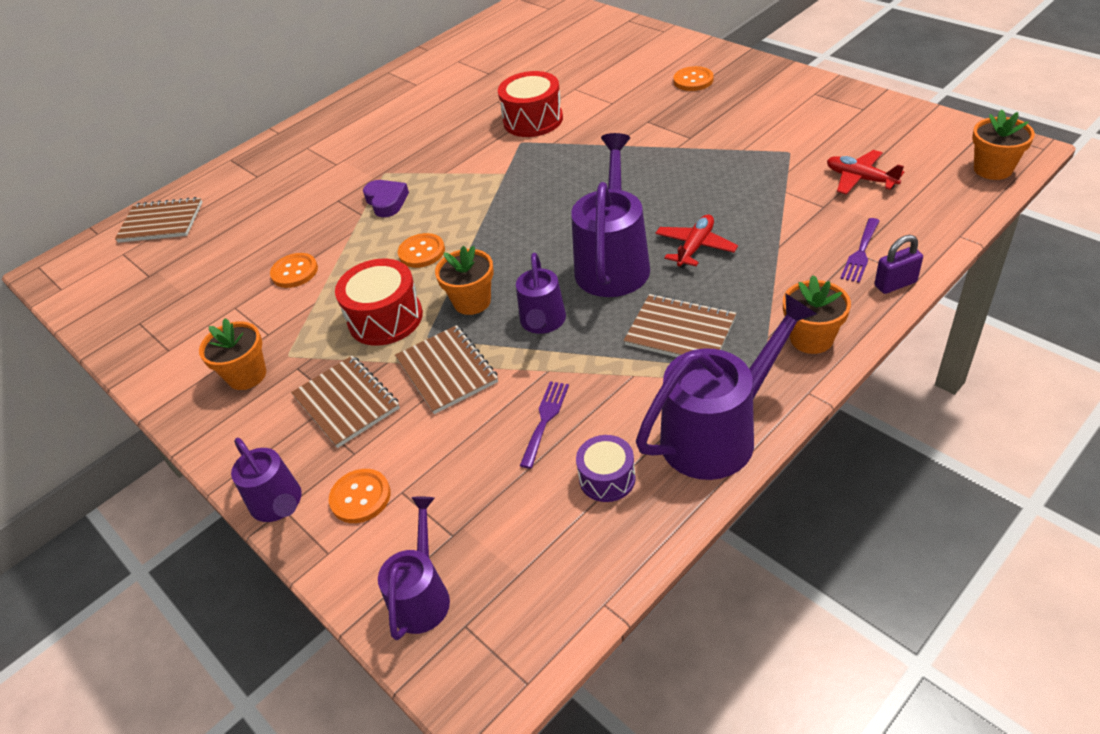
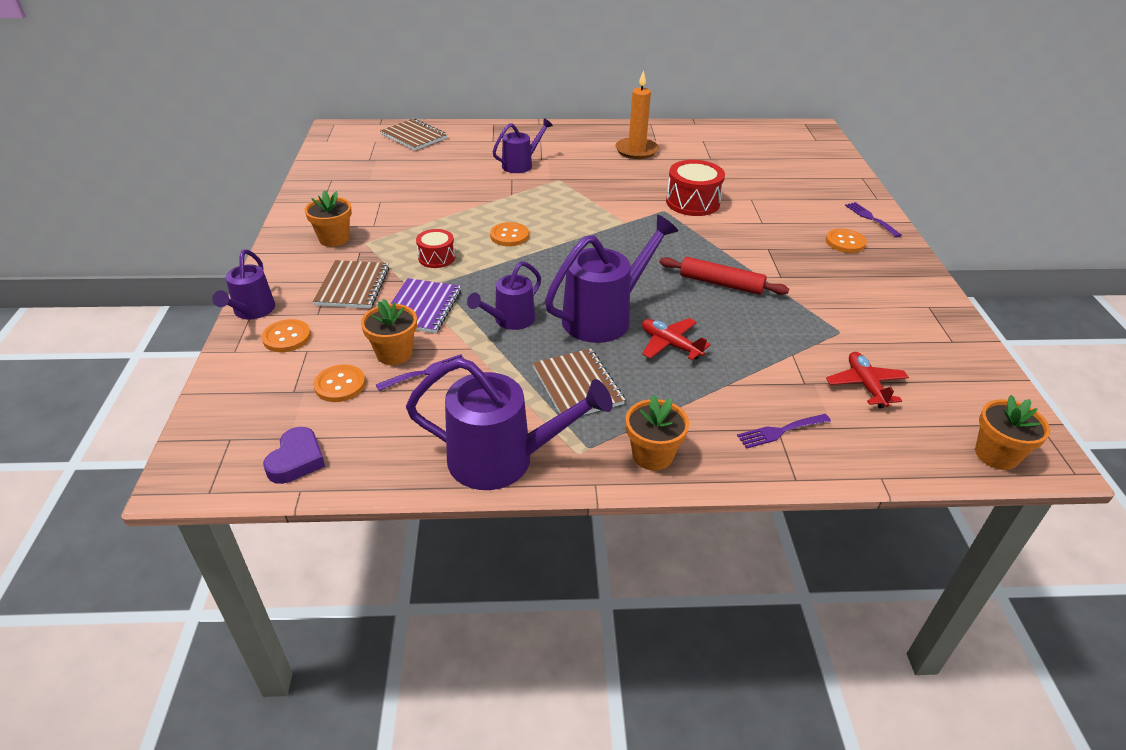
camera: 35 degrees right, 5 degrees down
(294, 272) = (433, 202): orange button -> orange button (340, 385)
(385, 318) = (436, 258): red drum -> red drum, size x0.61
(386, 201) = (535, 196): purple heart -> purple heart (296, 460)
(414, 104) = (636, 150): none -> orange candle
(422, 595) = (237, 407): purple watering can -> purple watering can (521, 164)
(447, 371) = (422, 307): brown notebook -> purple notebook
(472, 302) = (492, 281): orange flower pot -> orange flower pot (394, 353)
(607, 478) = (406, 430): purple drum -> none
(657, 172) = (721, 283): none -> red rolling pin
(682, 50) = (870, 218): none -> purple fork
(695, 247) = (670, 345): red plane -> red plane turned 120 degrees counterclockwise
(895, 284) = (771, 469): purple padlock -> none

